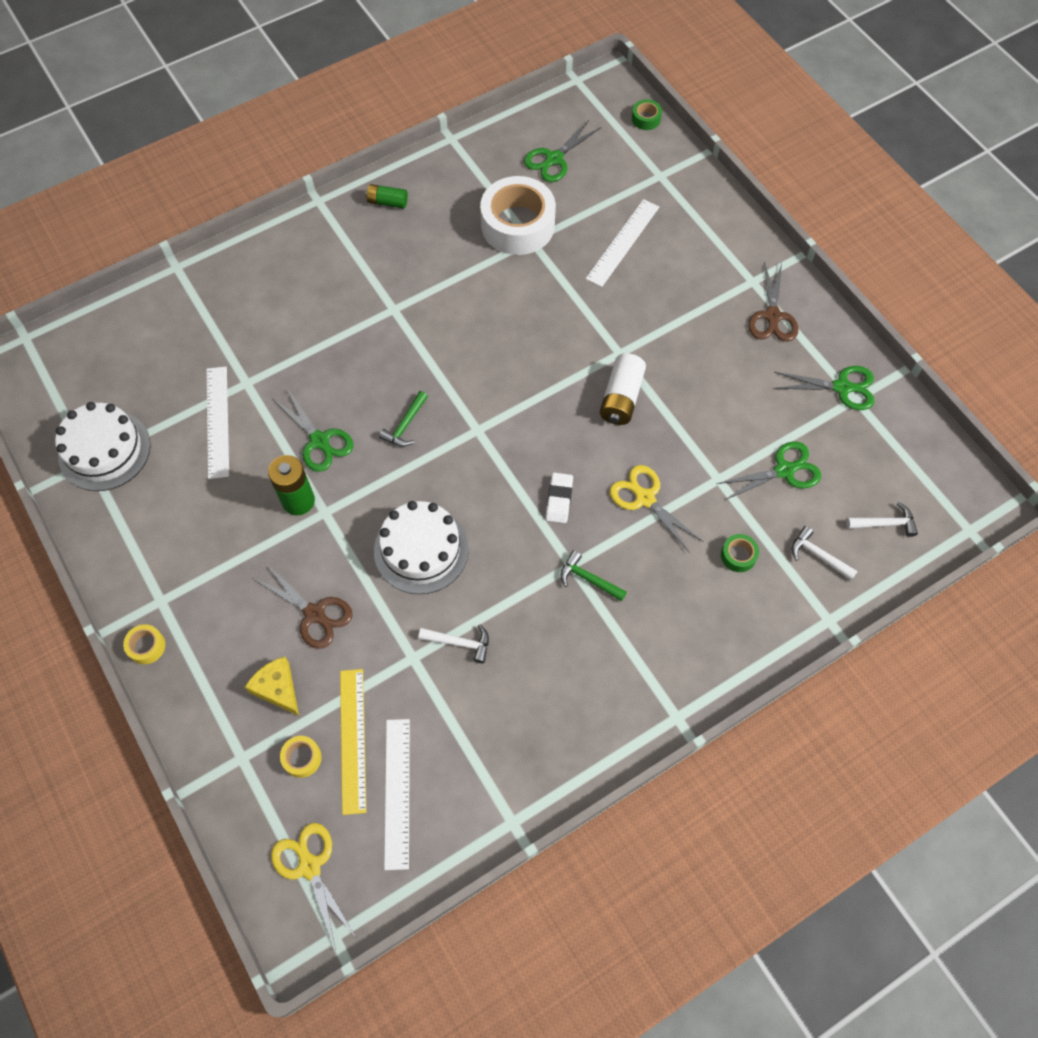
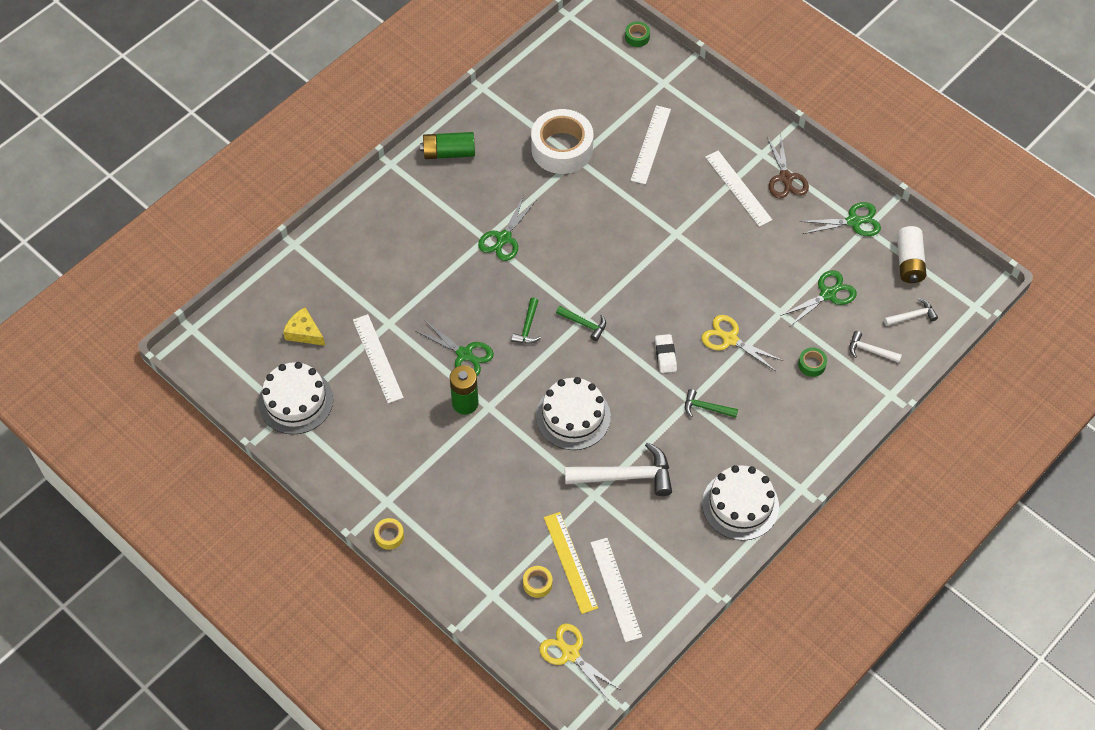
camera: 15 degrees left, 5 degrees down
(277, 688) = (501, 541): yellow cheese -> yellow cheese (304, 332)
(314, 614) = (509, 482): brown scissors -> none
(387, 202) = (449, 152): green battery -> green battery, size x1.58
(459, 643) = (625, 476): white hammer -> white hammer, size x1.93
(473, 437) = (584, 324): none -> green hammer
(554, 159) = (573, 87): green scissors -> green scissors (504, 238)
(592, 719) = (740, 505): none -> white cake
(621, 398) = (688, 267): white battery -> white battery (909, 262)
(711, 316) = (738, 188): none -> white ruler

